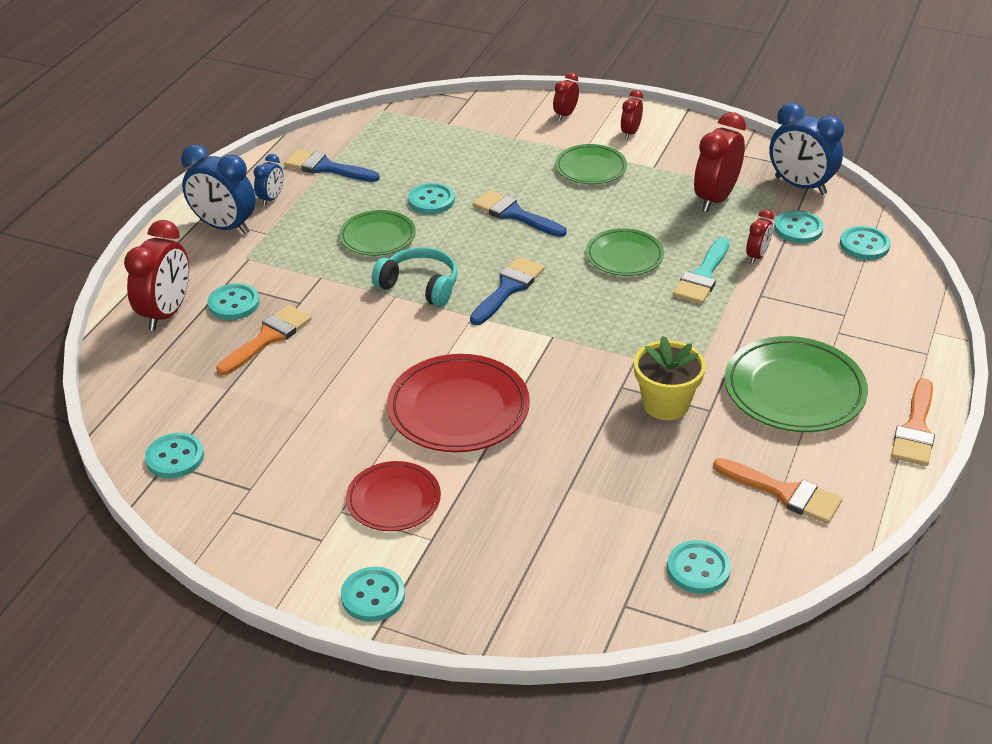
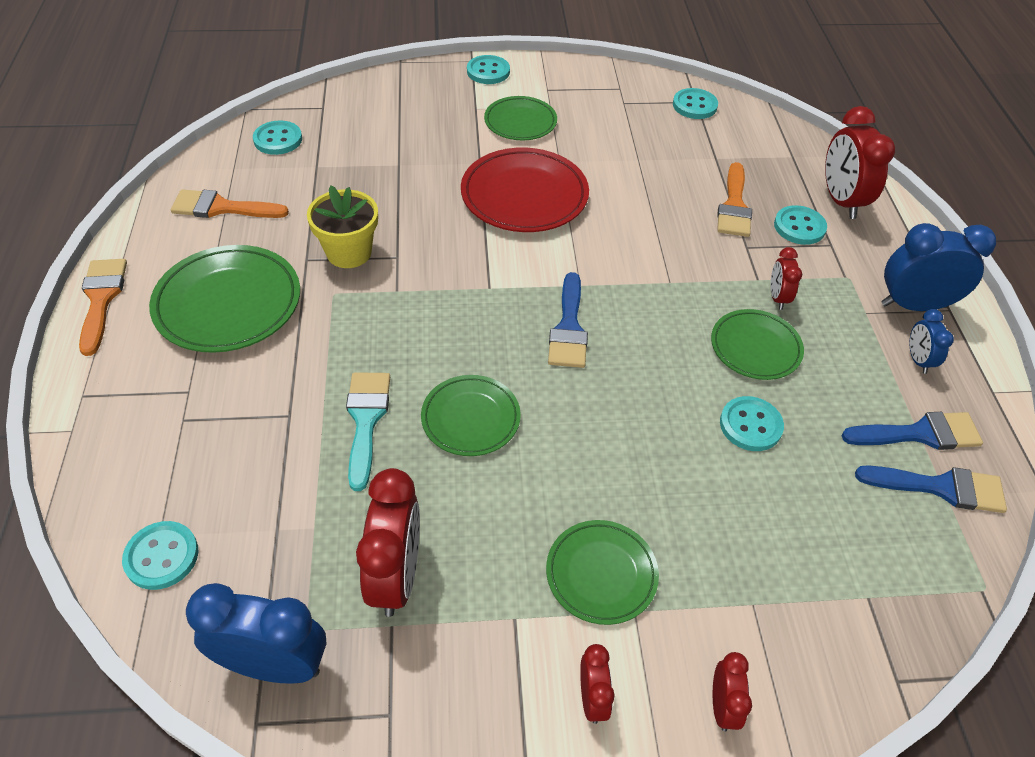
camera: 150 degrees right, 10 degrees up
(393, 500) = (520, 122): red plate -> green plate
(420, 286) = (657, 301): turquoise headphones -> none
(514, 214) = (639, 439): blue brush -> blue brush (940, 487)
(757, 256) = (307, 479): red clock -> red clock (777, 297)
(798, 229) = (261, 555): turquoise button -> none

